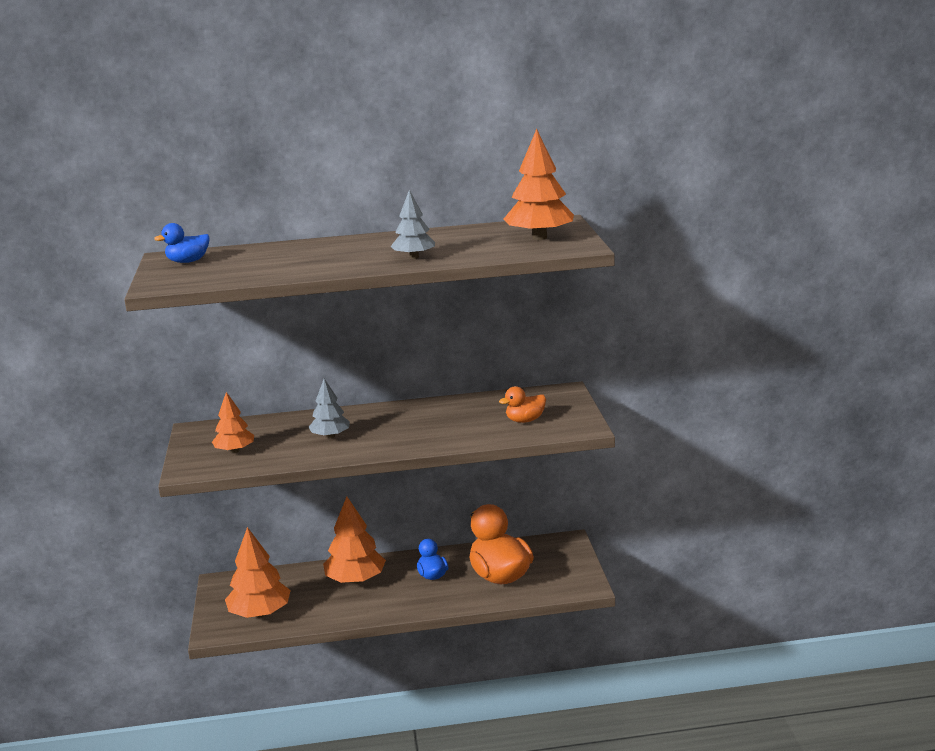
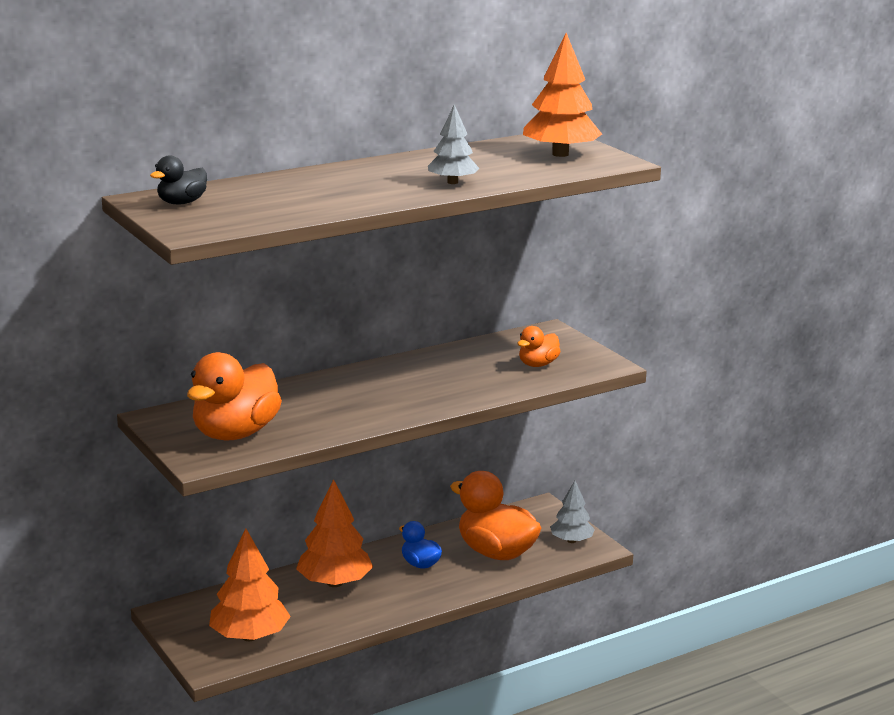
camera: 25 degrees left, 0 degrees up
(188, 261) = (181, 203): blue duck -> black duck
(235, 450) = (235, 434): orange tree -> orange duck
(330, 436) = (335, 405): grey tree -> grey tree (571, 540)

